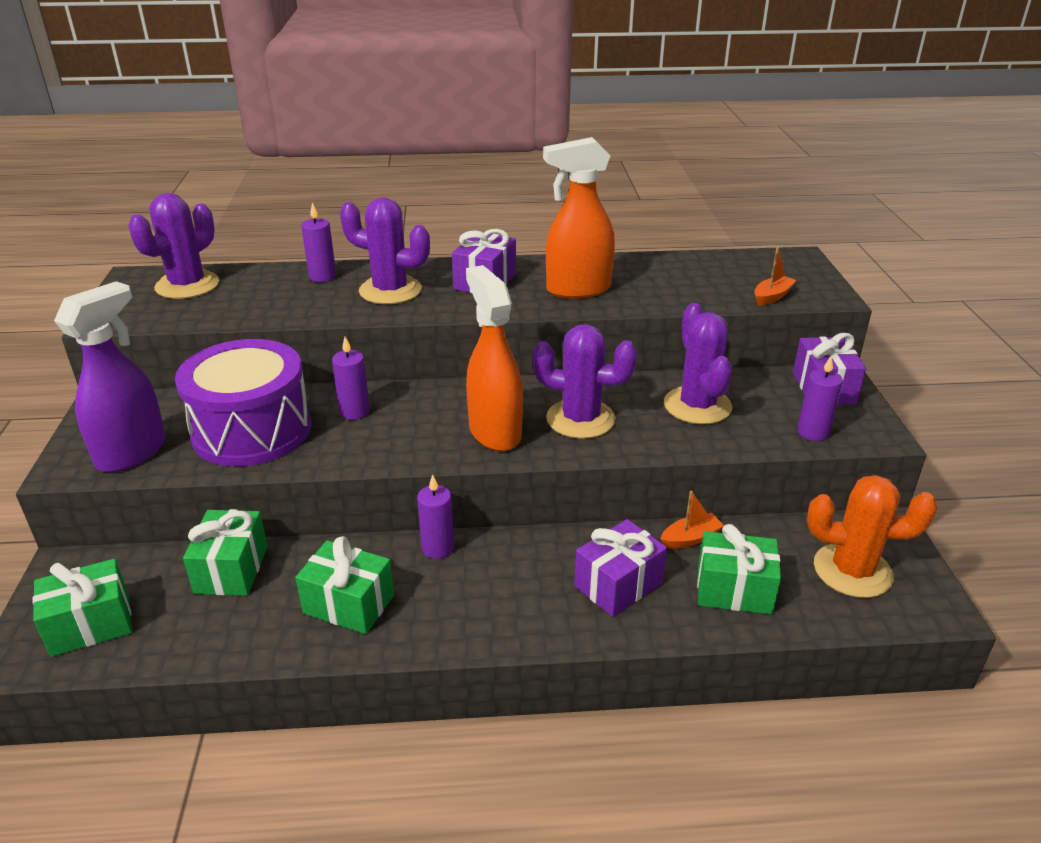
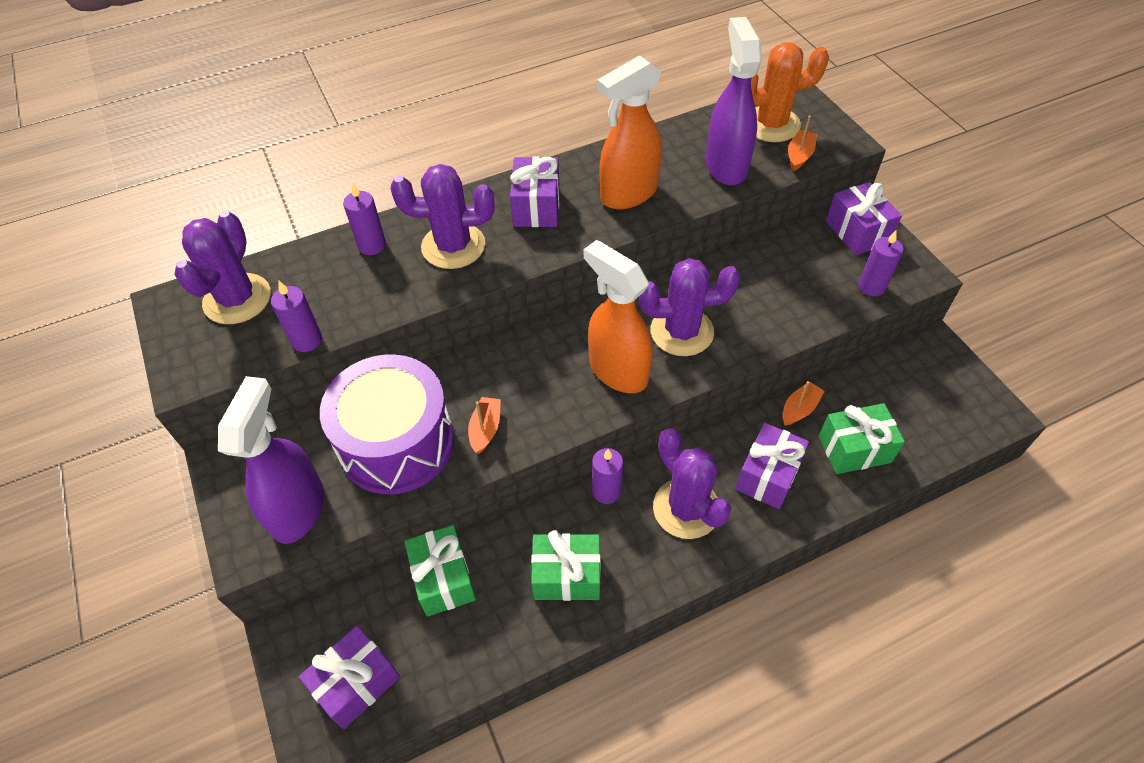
camera: 20 degrees left, 20 degrees up
(91, 624) = (356, 683): green gift -> purple gift
(337, 441) = (485, 429): none -> orange boat
(354, 411) = (478, 387): purple candle -> purple candle (307, 340)
(689, 290) = (726, 166): none -> purple spray bottle
(697, 406) = (768, 284): purple cactus -> purple cactus (686, 508)
(852, 571) = (929, 399): orange cactus -> orange cactus (771, 124)

